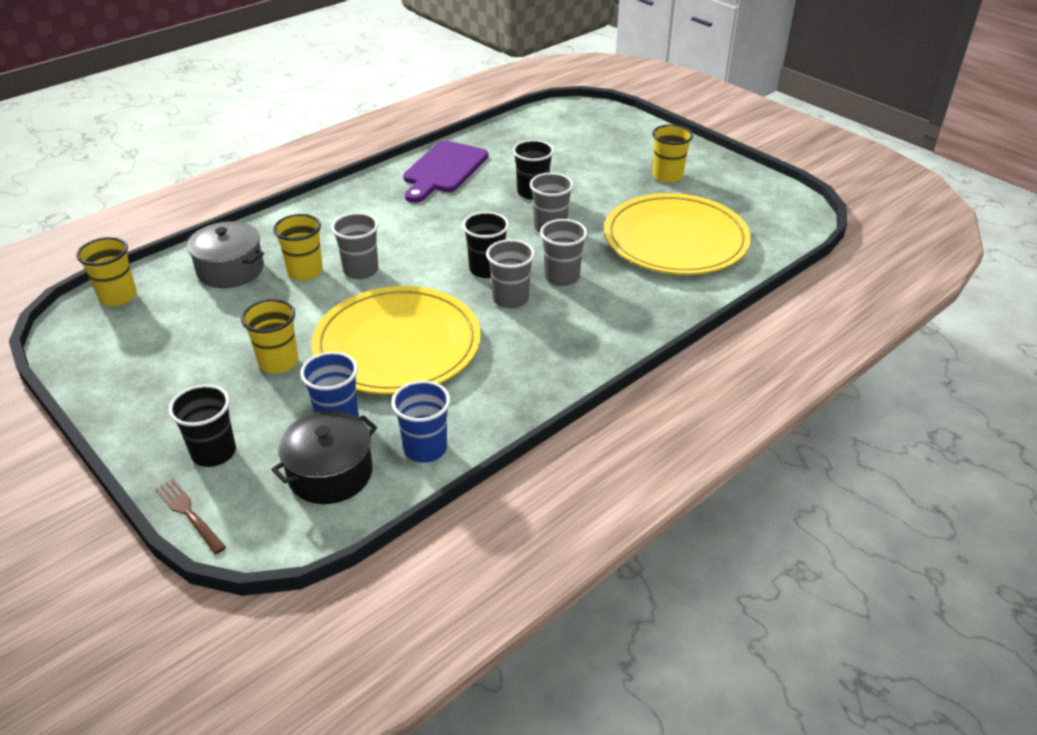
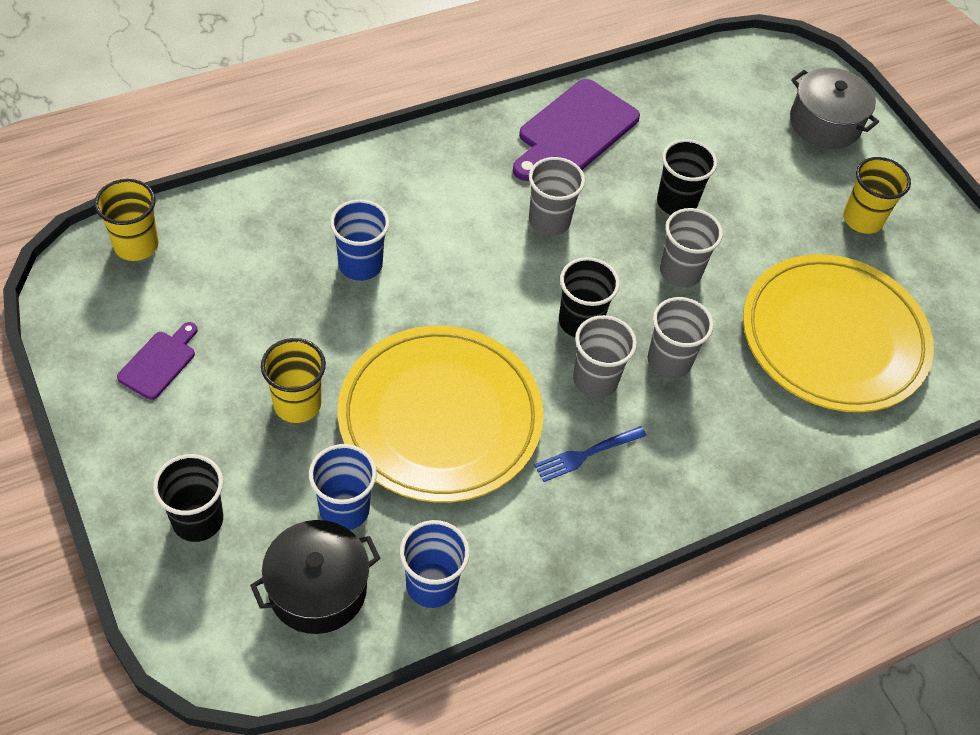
camera: 10 degrees right, 15 degrees up
(155, 361) = (159, 362): none -> purple cutting board
(188, 513) = (154, 599): brown fork -> none
(230, 270) = (273, 237): grey pot -> grey pot (825, 123)
(305, 272) = (360, 265): yellow cup -> blue cup
(361, 270) = (427, 281): grey cup -> grey cup (549, 221)
(520, 342) = (586, 454): none -> blue fork

